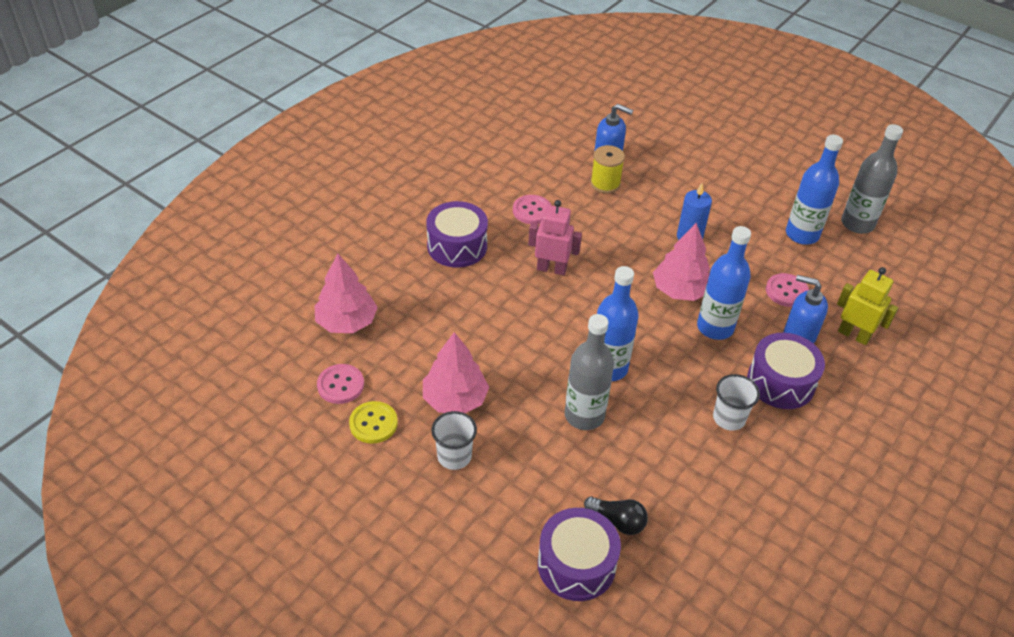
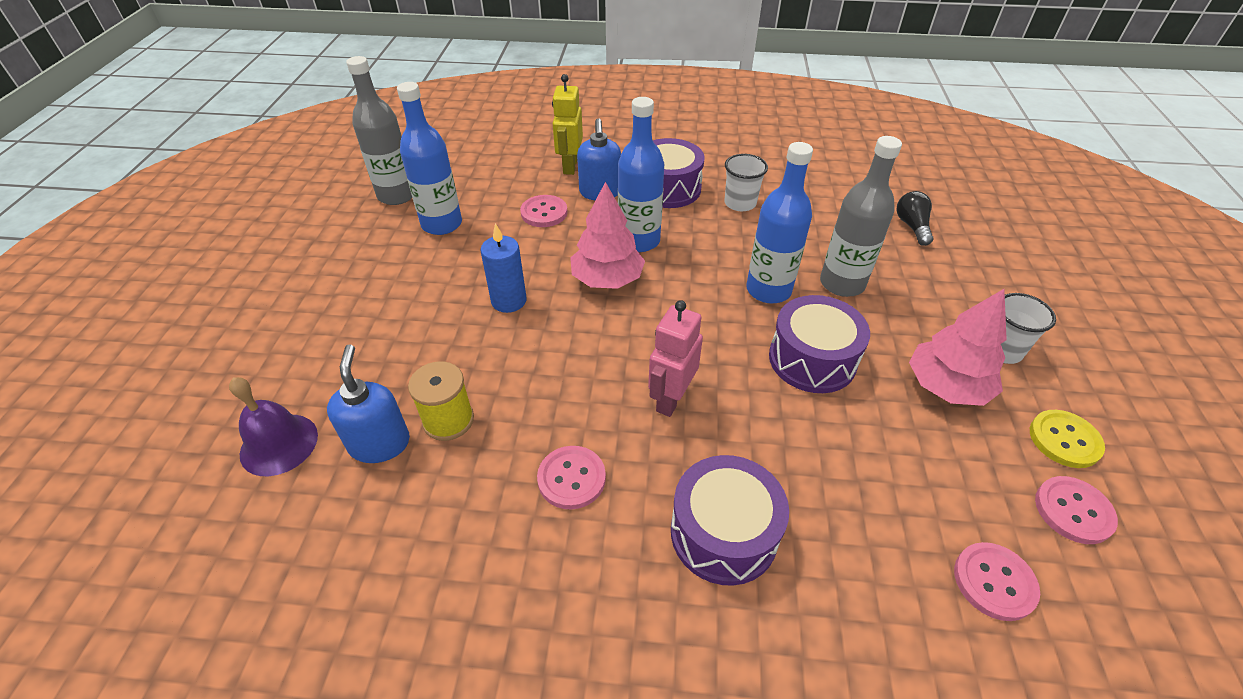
camera: 120 degrees left, 0 degrees up
(347, 322) = (994, 582): pink tree -> pink button
(551, 269) = (671, 399): pink robot -> pink robot turned 45 degrees clockwise
(576, 564) = (975, 233): purple drum -> purple drum (812, 359)
(633, 129) = (279, 444): none -> purple bell

